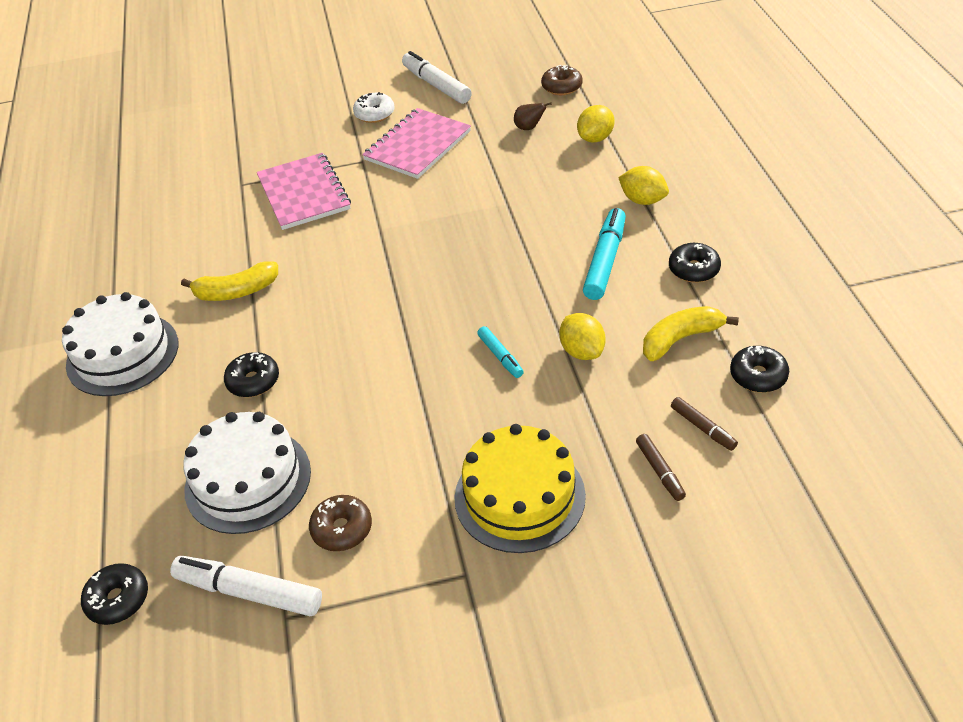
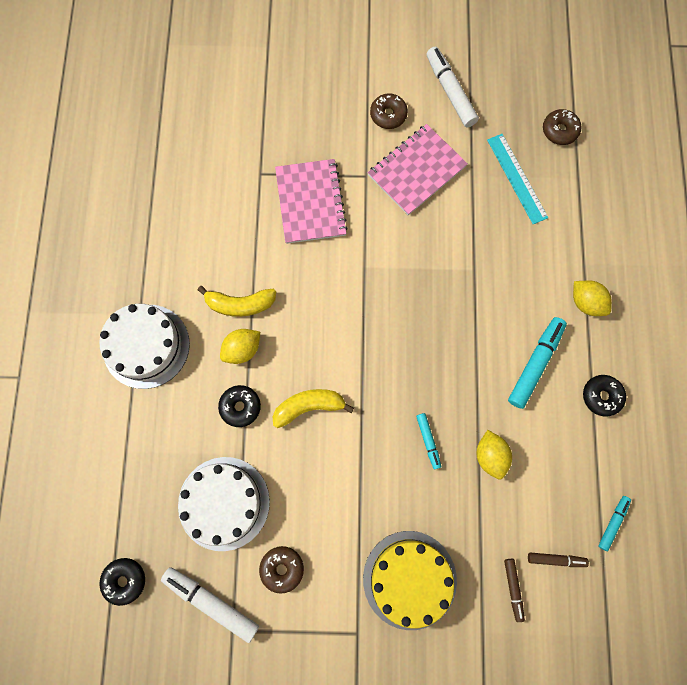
camera: 10 degrees right, 30 degrees up
(374, 114) = (388, 115): white donut -> brown donut
(529, 128) = (517, 178): brown pear -> turquoise ruler
(595, 138) = (569, 211): yellow lemon -> yellow lemon (242, 349)
(680, 339) = (567, 467): yellow banana -> yellow banana (309, 406)
(702, 428) = (555, 559): brown marker -> brown marker turned 60 degrees counterclockwise
(758, 376) = (612, 523): black donut -> turquoise marker

